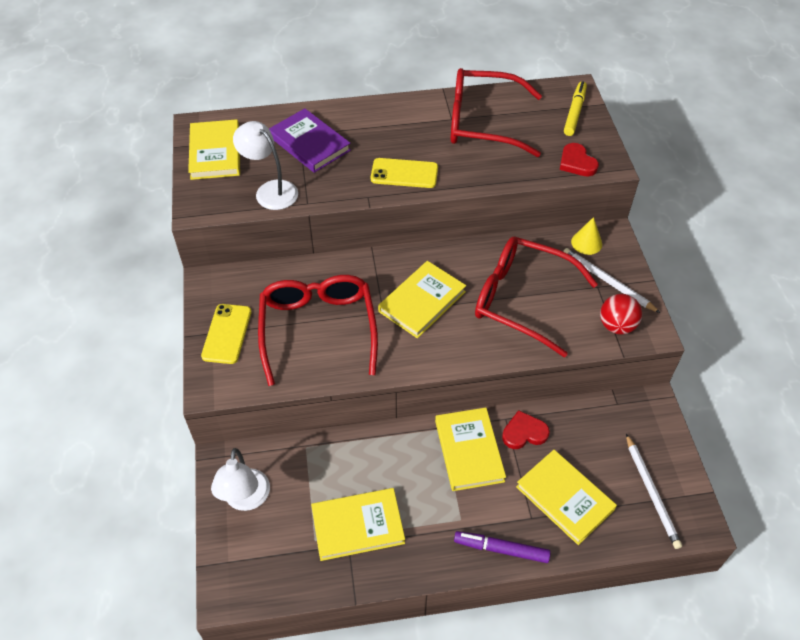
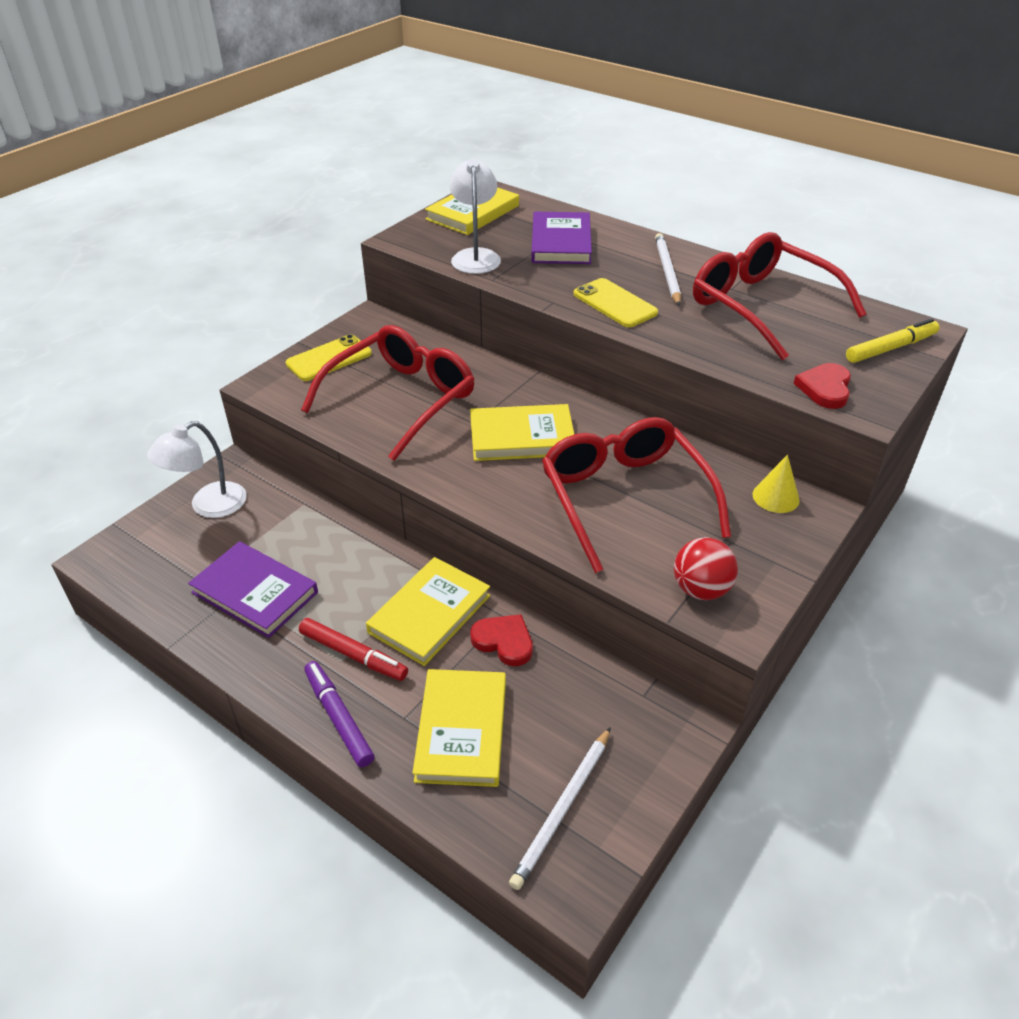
camera: 45 degrees right, 10 degrees down
(358, 526) = (255, 592): yellow book -> purple book
(462, 510) = (353, 655): none -> red marker
(607, 281) = (750, 544): white pencil -> white pencil (667, 271)

